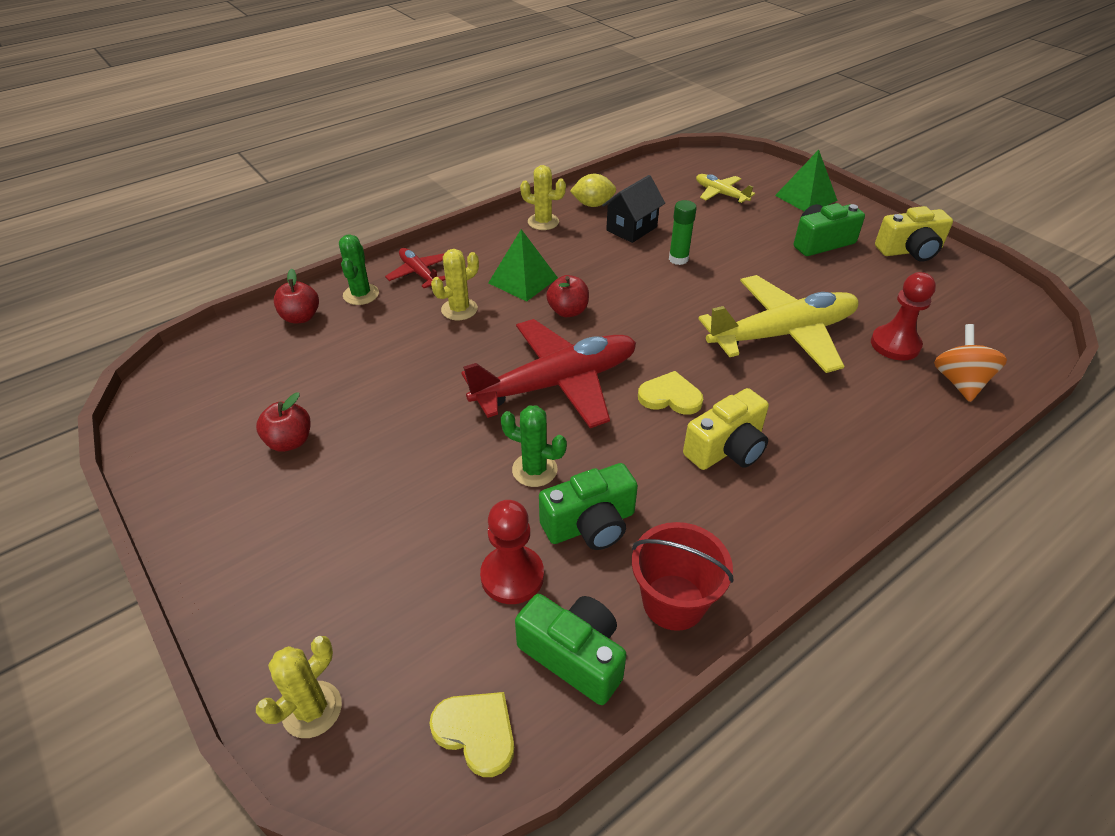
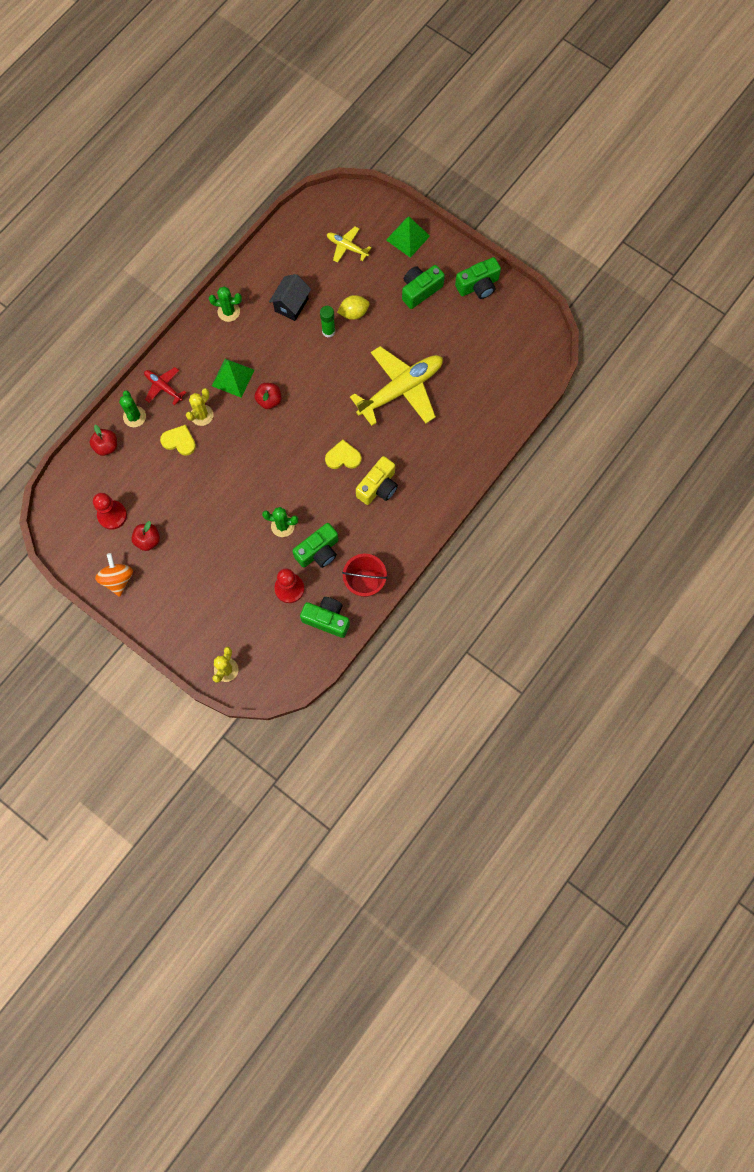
camera: 15 degrees left, 30 degrees up
(476, 732) = (296, 661): yellow heart -> yellow heart (179, 441)
(543, 222) = (228, 311): yellow cactus -> green cactus
(556, 384) = (278, 463): red plane -> none
(593, 204) = (258, 282): yellow lemon -> yellow lemon (353, 313)
(895, 344) = (466, 383): red pawn -> red pawn (112, 515)
(910, 251) = (478, 286): yellow camera -> green camera
(959, 382) = (501, 406): orange spinning top -> orange spinning top (118, 579)

